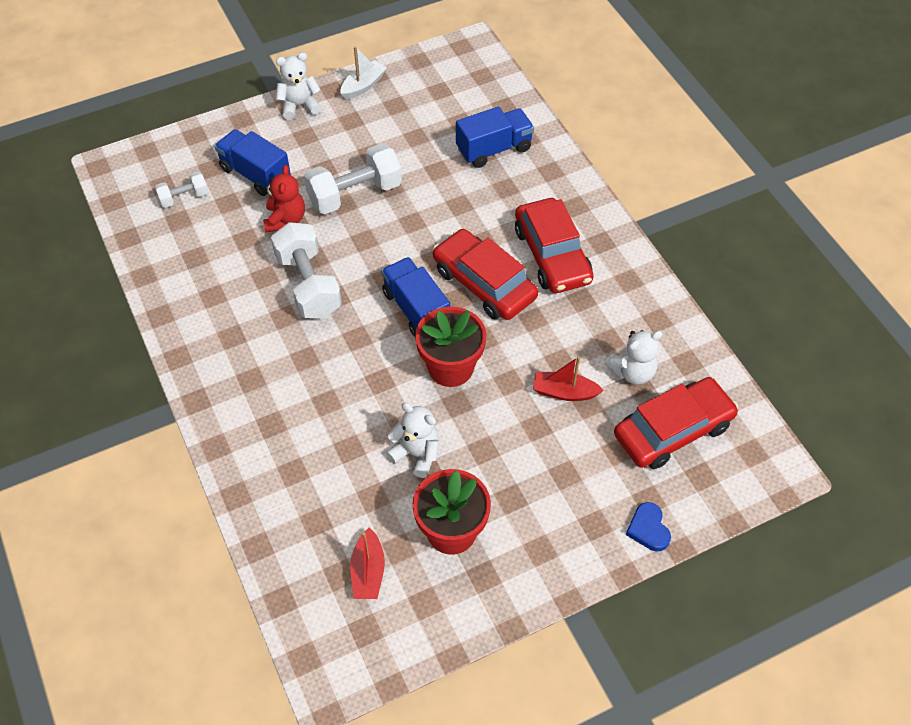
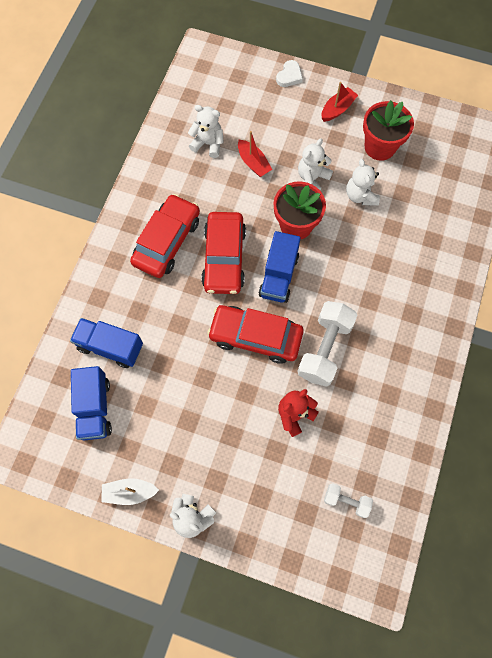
camera: 135 degrees left, 15 degrees up
(255, 174) = (280, 476): blue truck -> blue truck (95, 408)
(355, 194) = (232, 394): white dumbbell -> none
(368, 571) = (437, 162): red boat -> red boat (337, 109)
(486, 429) = (312, 178): none -> white teddy bear
(648, 529) = (289, 76): blue heart -> white heart
(673, 430) = (225, 103): red car -> red car (255, 337)

